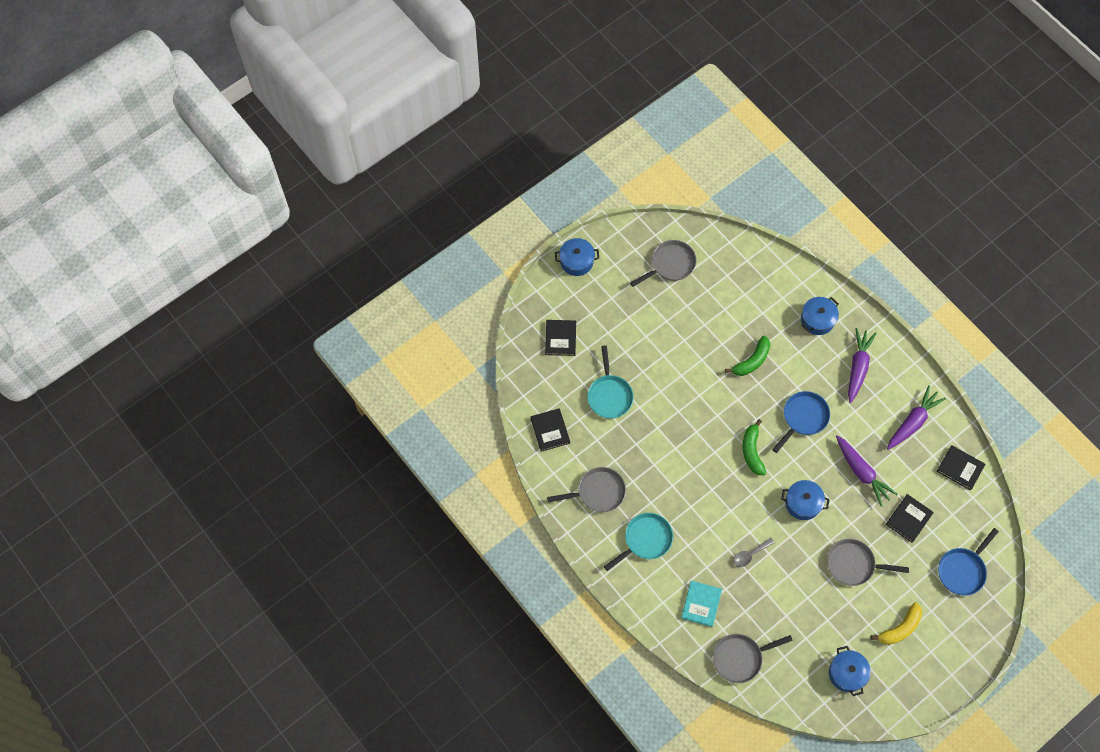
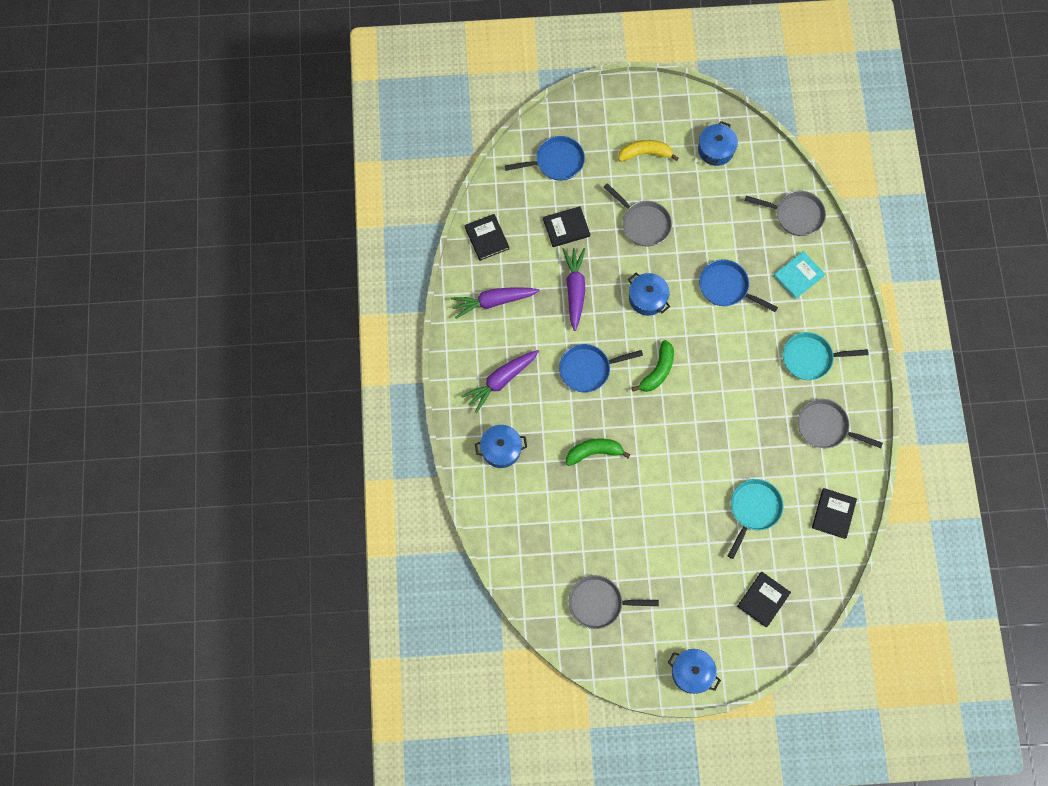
camera: 145 degrees left, 5 degrees up
(750, 554) = (726, 287): grey spoon -> blue pan

